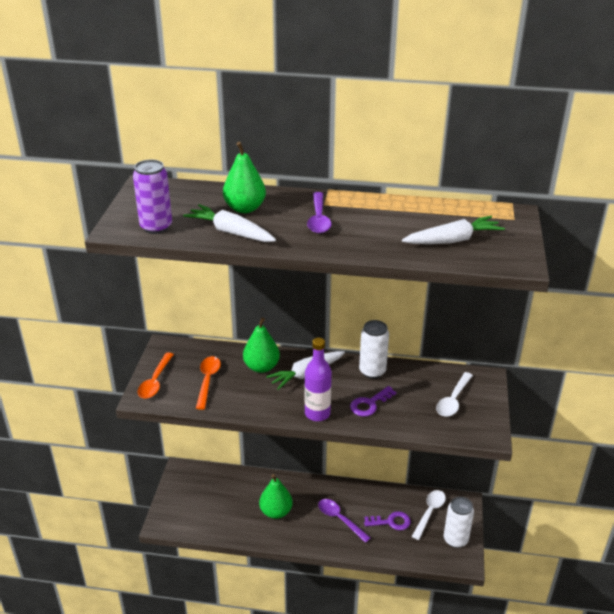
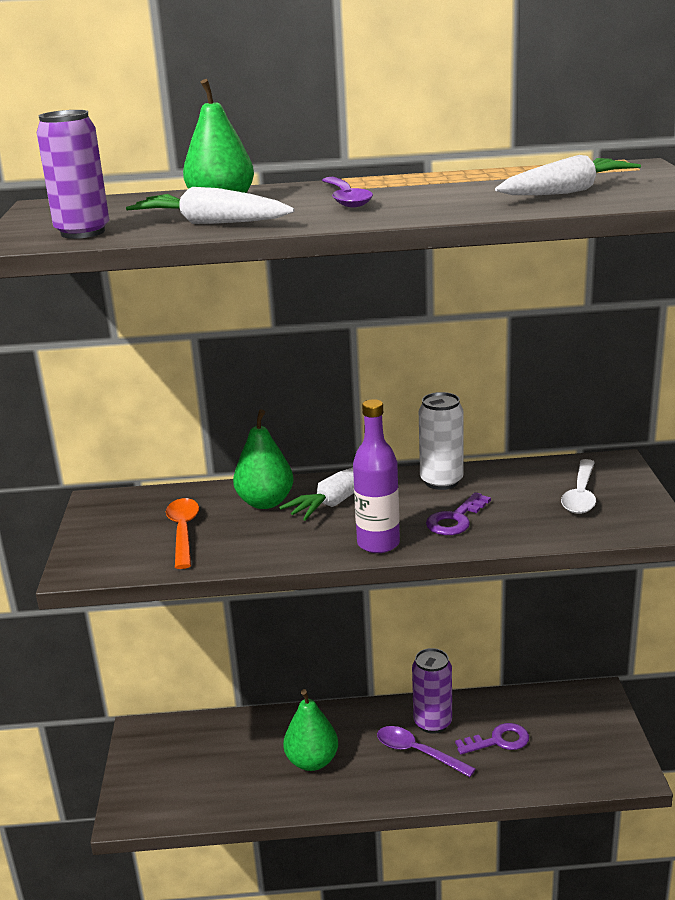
camera: 10 degrees left, 10 degrees down
(155, 381) = (95, 546): orange spoon -> none
(355, 501) = (432, 723): none -> purple can
(429, 512) = (552, 717): white spoon -> none
(455, 539) = (606, 746): white can -> none

